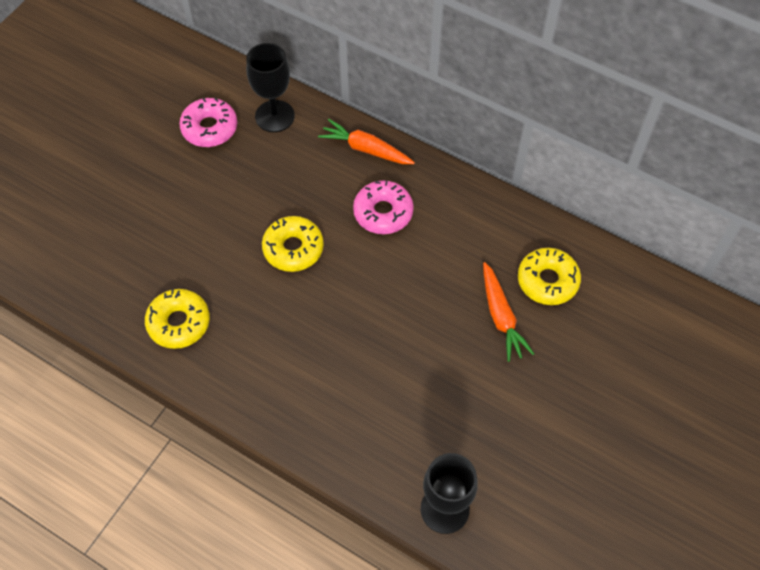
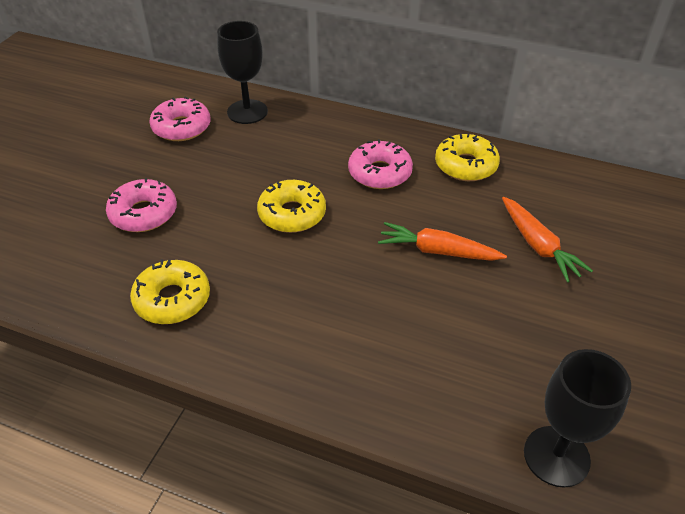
camera: 10 degrees left, 15 degrees down
(164, 228) = (144, 213): none -> pink donut
(366, 149) = (346, 126): orange carrot -> orange carrot (438, 251)
(547, 281) = (572, 208): yellow donut -> yellow donut (465, 165)

